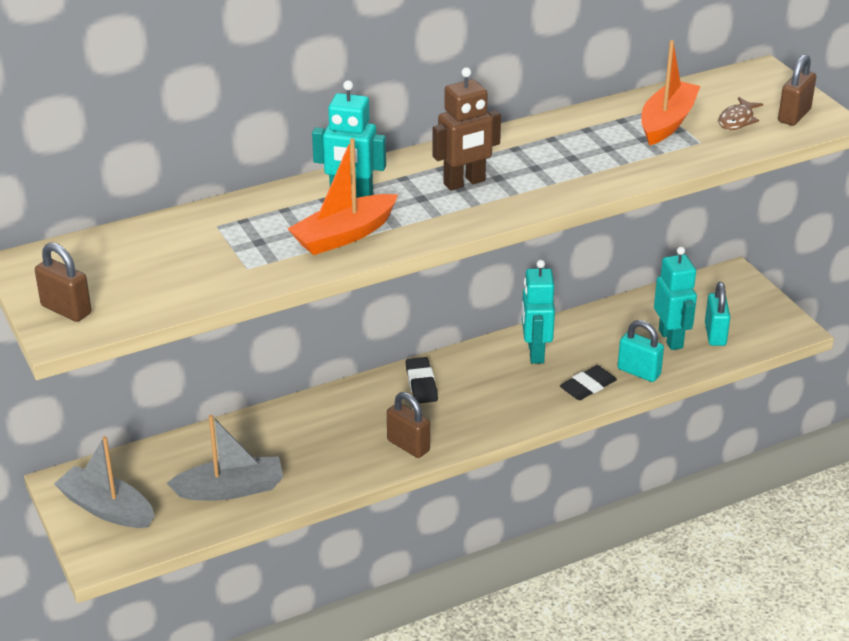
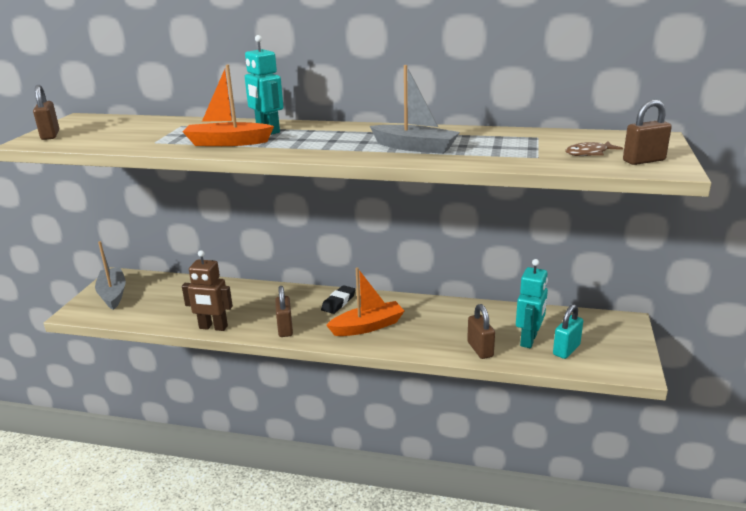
camera: 40 degrees right, 10 degrees down
(231, 489) = (173, 310): grey boat -> grey boat (415, 147)
(464, 183) = (340, 139): brown robot -> brown robot (213, 327)
(535, 352) = (426, 312): turquoise robot -> none
(588, 386) = (434, 343): black eraser -> none
(639, 372) = (480, 349): turquoise padlock -> brown padlock
(667, 122) = (531, 144): orange boat -> orange boat (367, 326)

